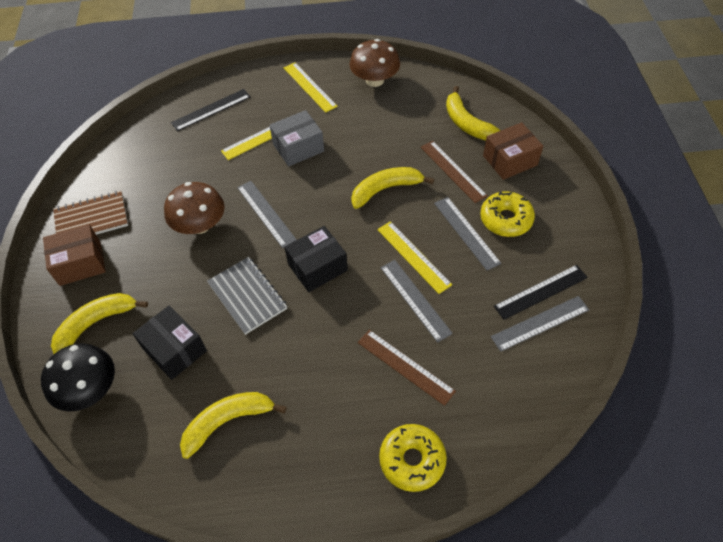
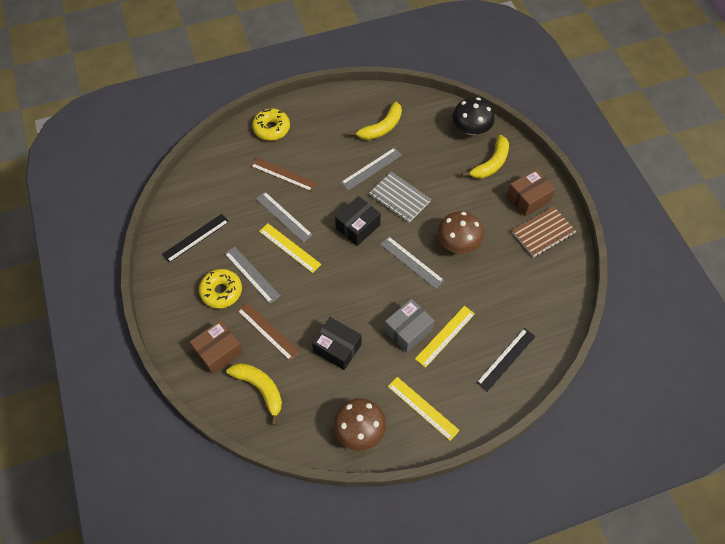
camera: 165 degrees right, 5 degrees up
(175, 349) = (431, 158): black box -> black box (337, 348)
(385, 189) = (322, 301): yellow banana -> none
(540, 323) = (197, 216): grey ruler -> grey ruler (371, 168)

